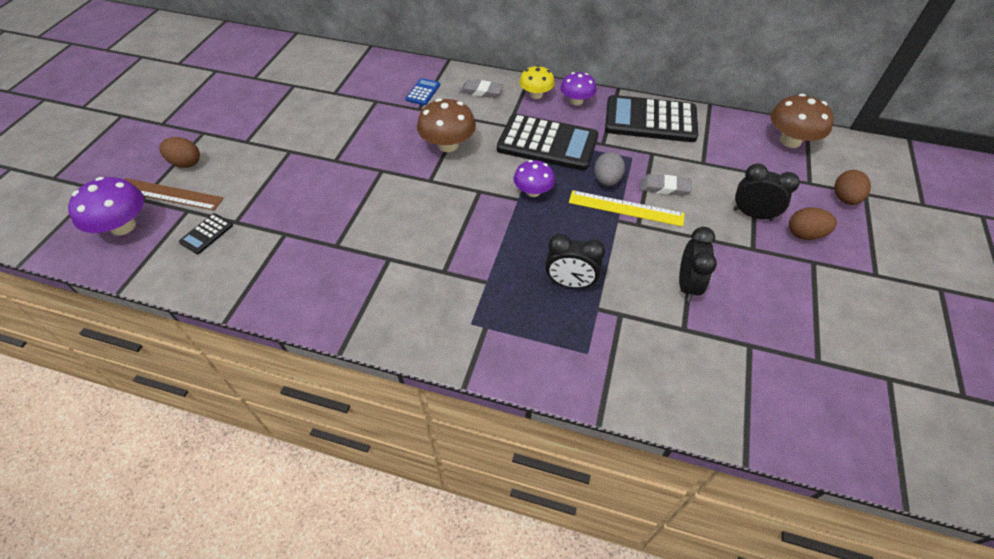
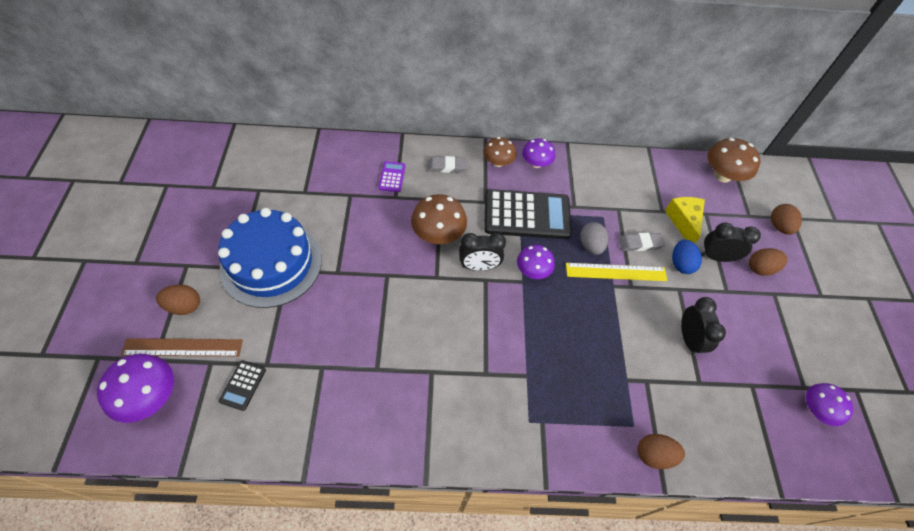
camera: 20 degrees left, 5 degrees up
(278, 143) = (271, 263): none -> blue cake
(423, 92) = (392, 177): blue calculator -> purple calculator
(536, 95) = (498, 162): yellow mushroom -> brown mushroom
(570, 283) = (596, 360): black clock -> black clock (479, 266)
(600, 385) = (654, 455): none -> brown egg
(650, 120) = (605, 173): black calculator -> none
(706, 213) = (680, 264): none -> blue egg
(725, 176) = (683, 222): none -> yellow cheese
(826, 387) = (816, 409): none -> purple mushroom

